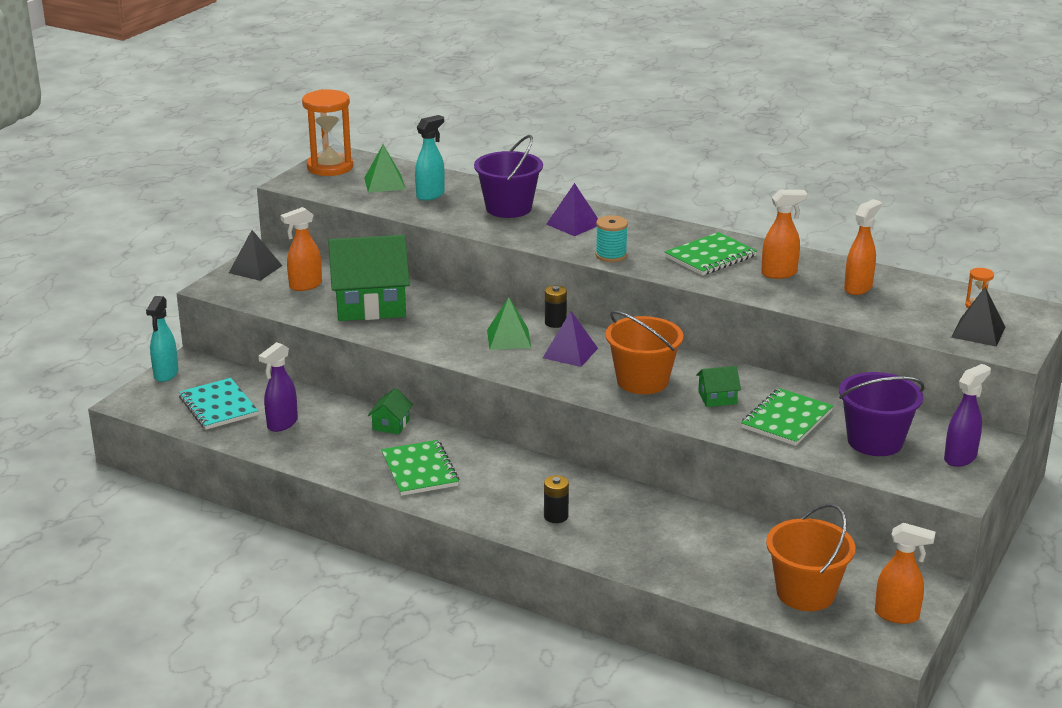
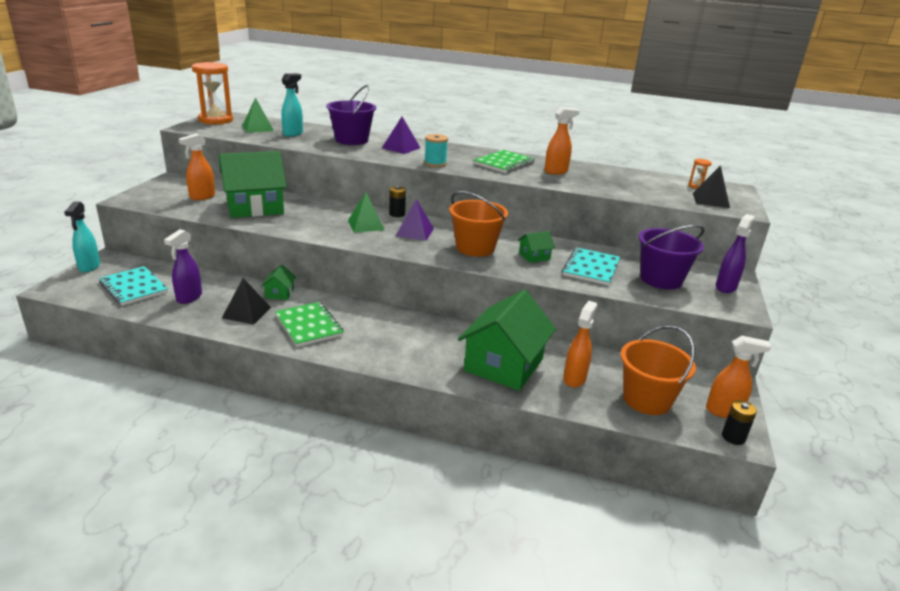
camera: 15 degrees left, 0 degrees up
(255, 269) = (162, 188): black pyramid -> black pyramid (246, 312)
(556, 516) = (428, 354): black battery -> black battery (733, 437)
(644, 537) = (504, 365): none -> green house
(786, 419) = (591, 268): green notebook -> turquoise notebook
(858, 288) = (613, 178): orange spray bottle -> orange spray bottle (574, 378)

